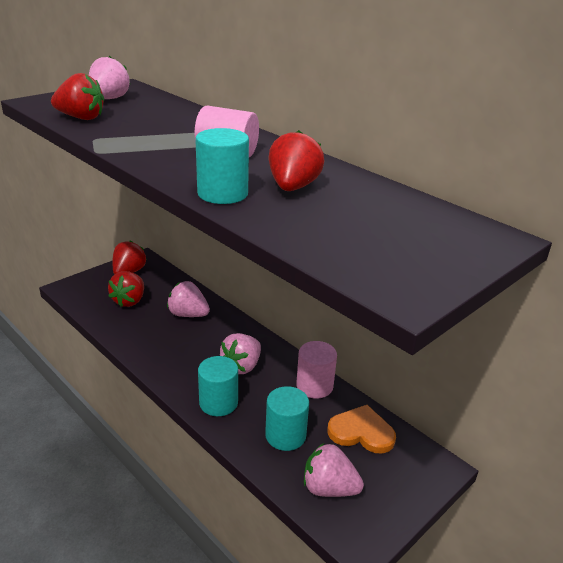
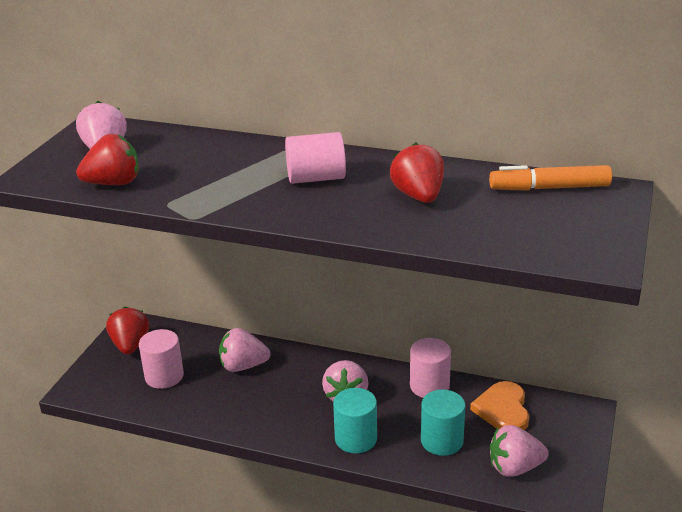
camera: 25 degrees left, 0 degrees up
(129, 301) = (164, 376): red strawberry -> pink cylinder
(222, 194) = (370, 223): turquoise cylinder -> none
(361, 432) = (503, 409): orange heart -> orange heart turned 75 degrees counterclockwise
(427, 216) = (550, 188): none -> orange marker

